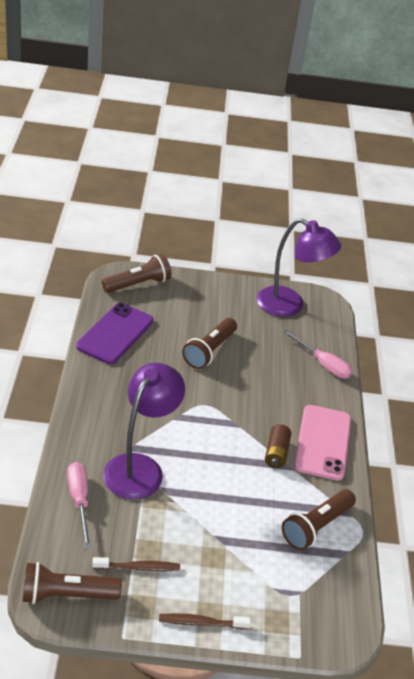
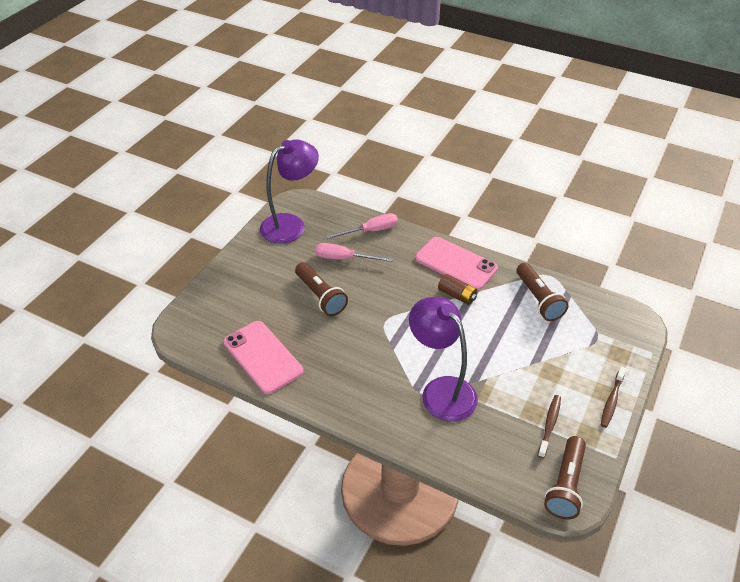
camera: 60 degrees left, 5 degrees up
(79, 501) = (465, 447): pink screwdriver -> pink screwdriver (344, 258)
(115, 333) = (262, 357): purple phone -> pink phone
(138, 284) = (201, 317): brown flashlight -> none

